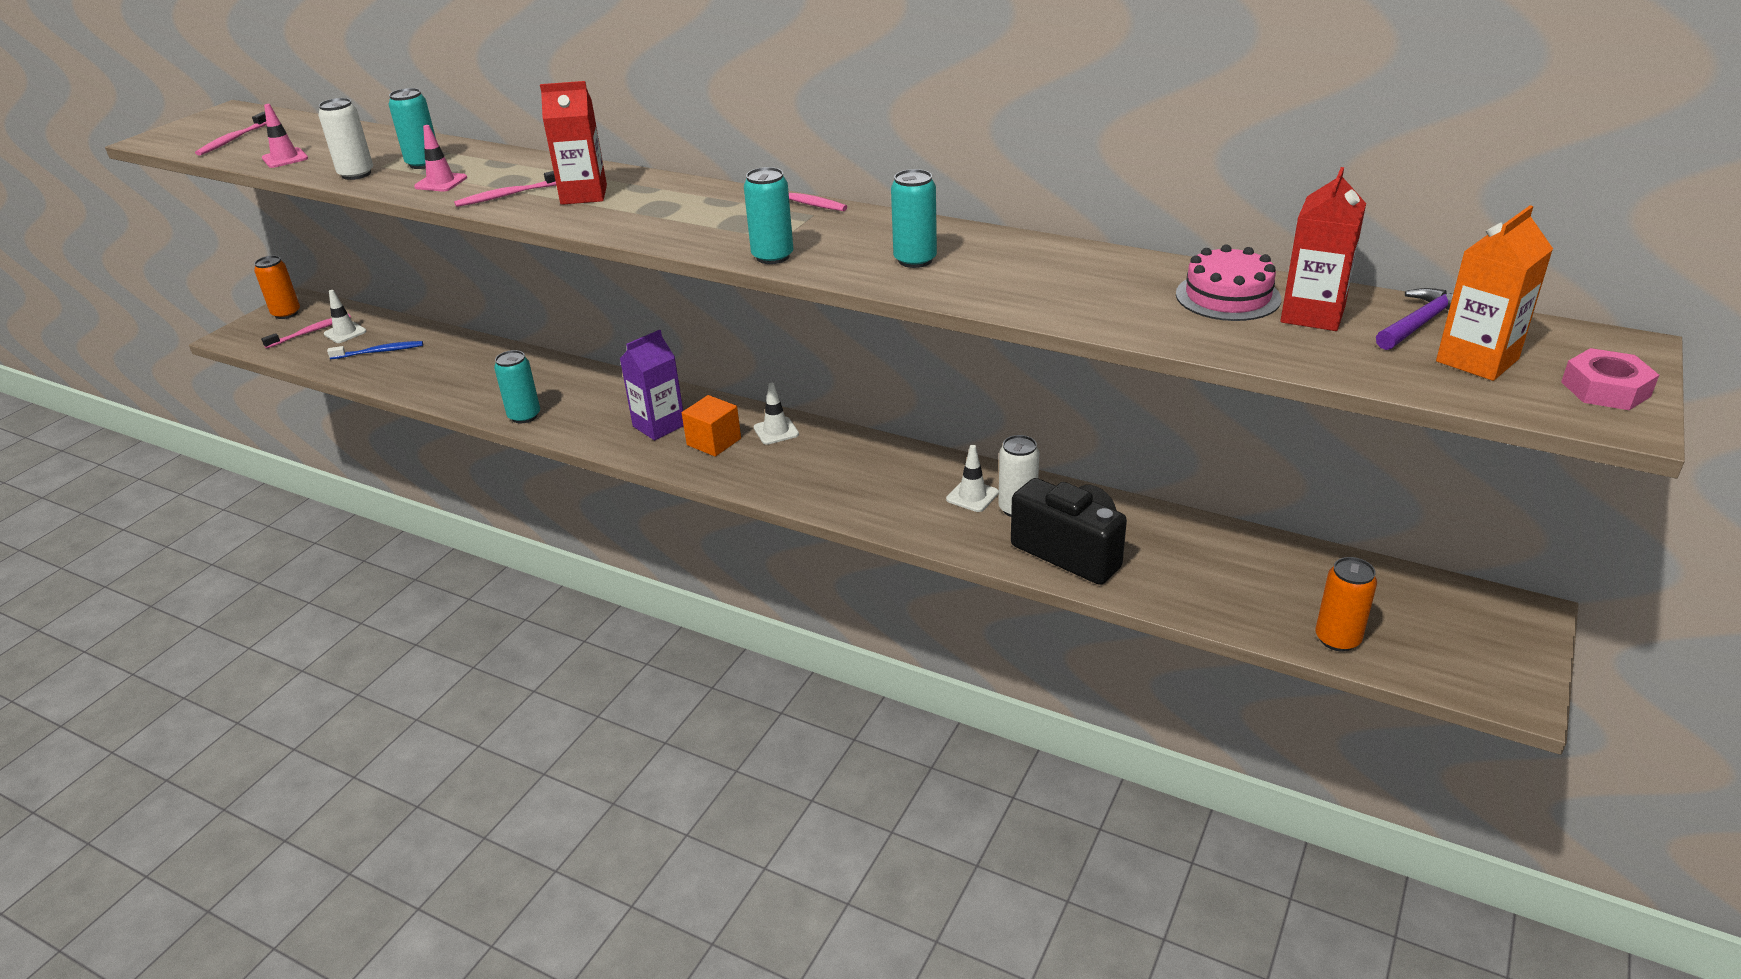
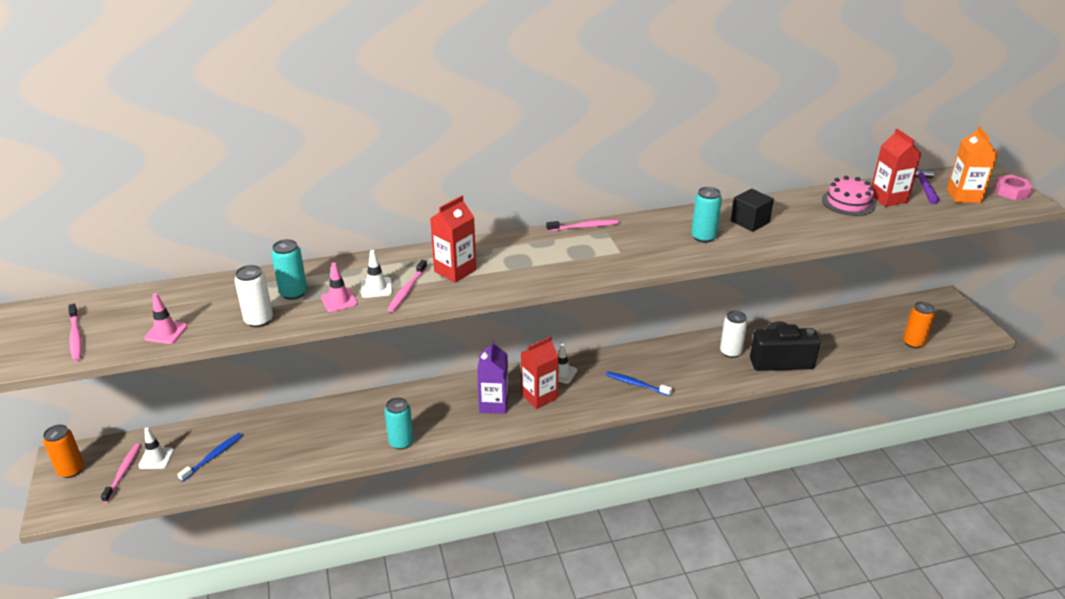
camera: 45 degrees left, 0 degrees up
(714, 442) = (539, 396): orange cube -> red carton
(772, 257) = (637, 264): turquoise can -> none
(837, 484) = (636, 384): none -> blue toothbrush
(972, 496) = (703, 356): white traffic cone -> white traffic cone (376, 288)
(1017, 266) = (750, 222): none -> black cube

